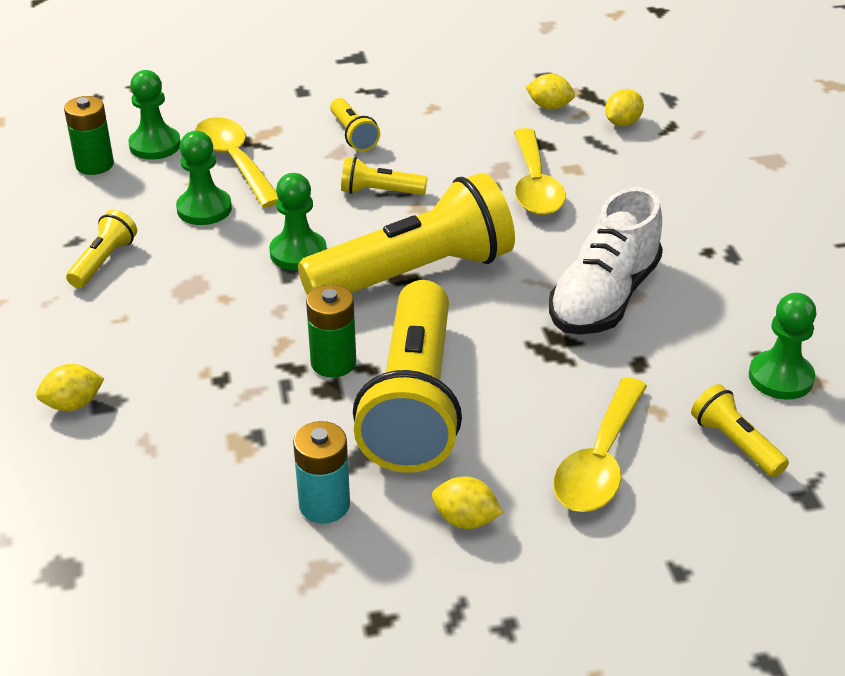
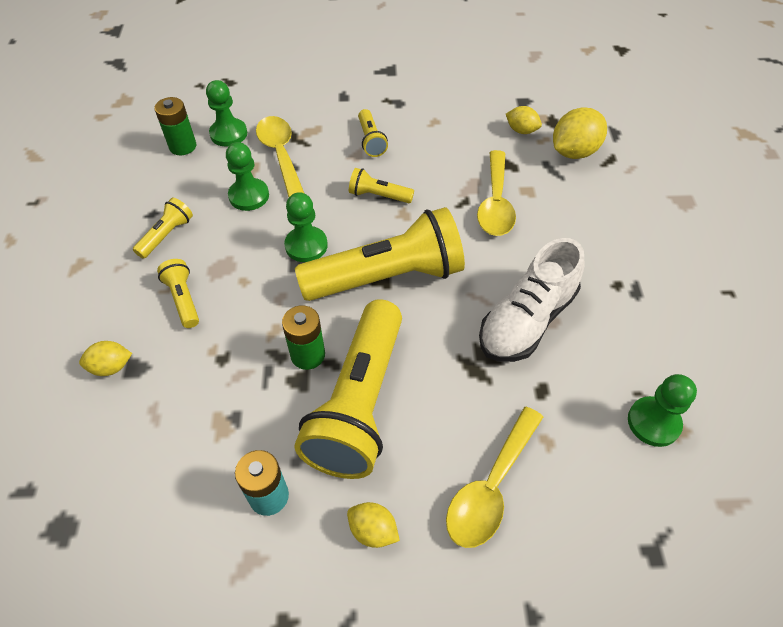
camera: 10 degrees right, 15 degrees up
(622, 123) = (574, 152): yellow lemon -> yellow lemon, size x1.73
(735, 444) = (604, 486): yellow flashlight -> yellow flashlight (183, 299)

